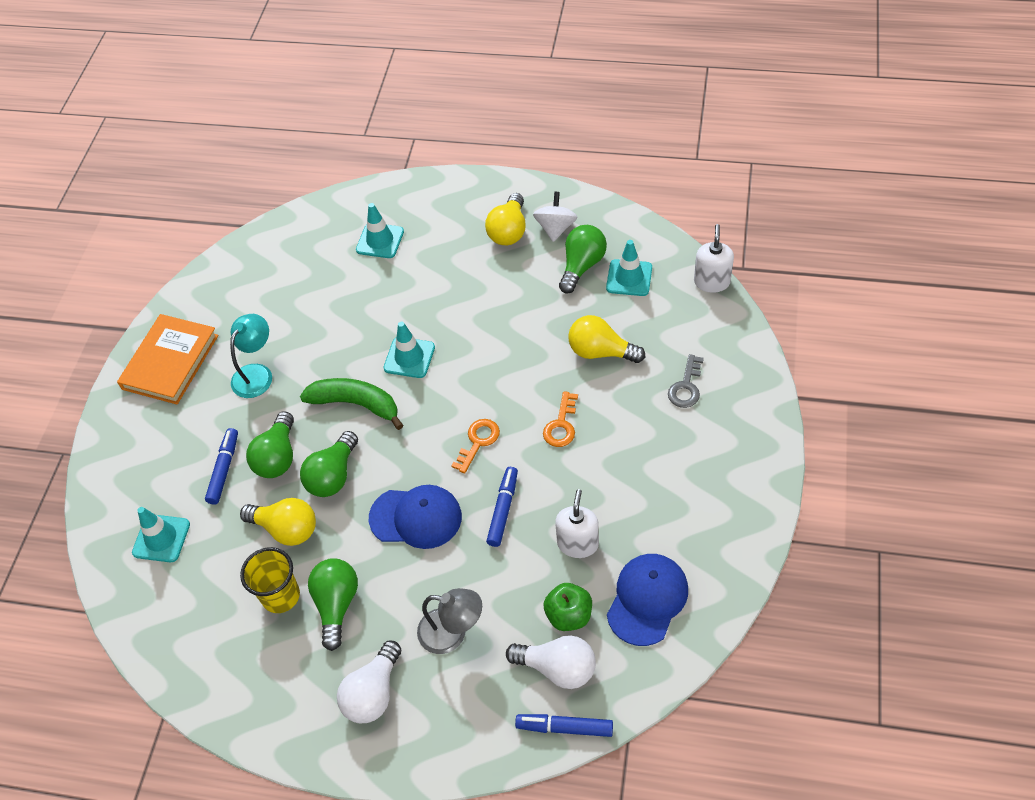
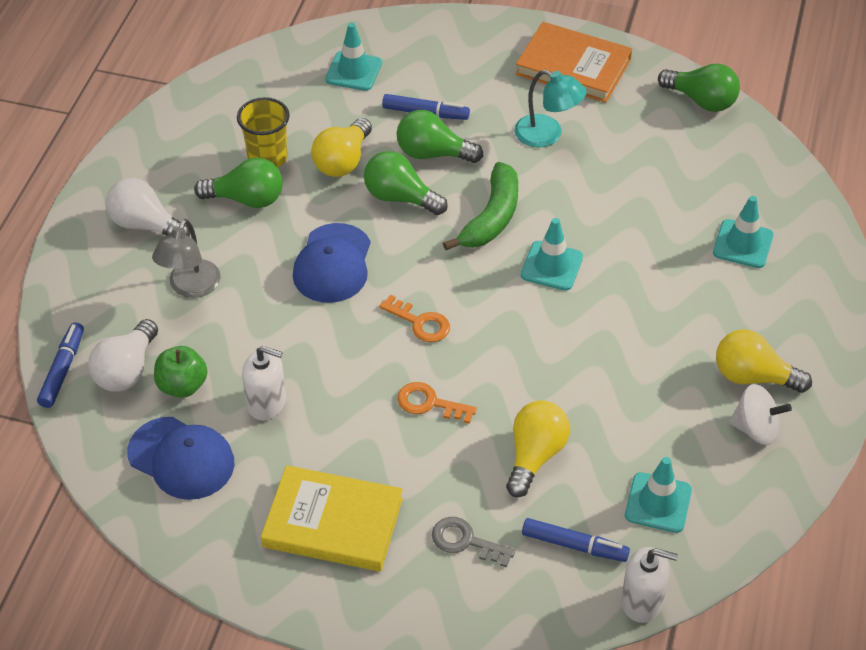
camera: 90 degrees right, 5 degrees down
(503, 509) = (325, 339): blue marker -> blue marker (574, 545)
(582, 266) = (684, 451): green light bulb -> green light bulb (701, 100)
(688, 475) = (333, 523): none -> yellow book

